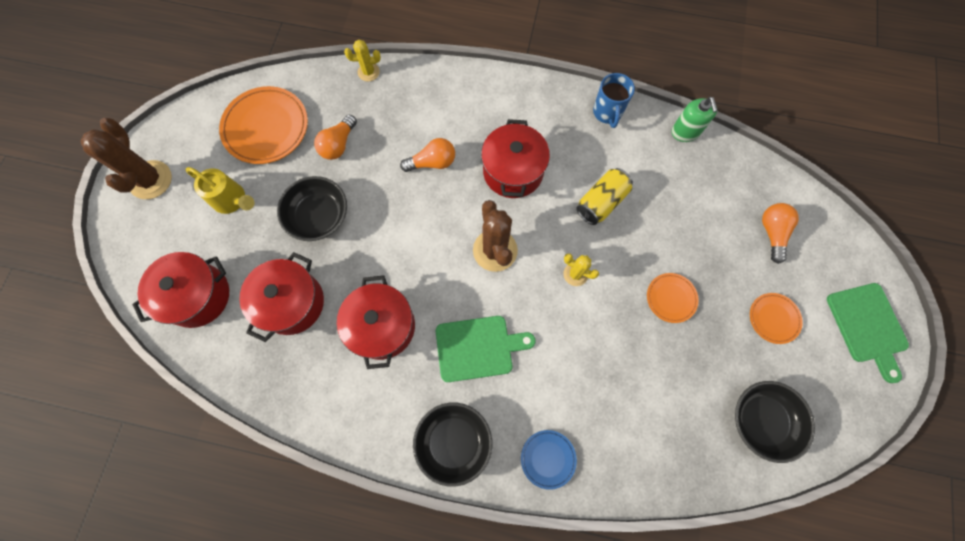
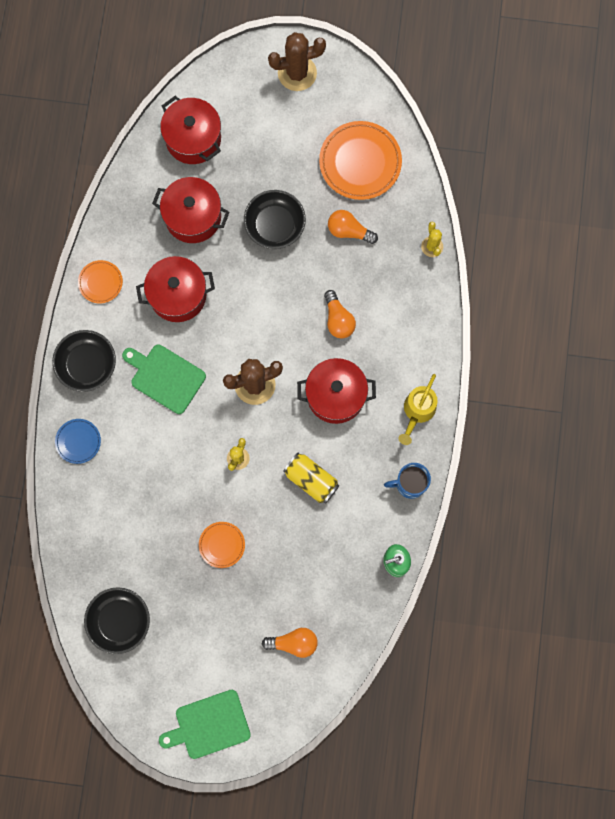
camera: 85 degrees right, 5 degrees up
(232, 200) = (283, 148): yellow watering can -> yellow watering can (417, 411)
(478, 347) = (165, 377): green cutting board -> green cutting board turned 135 degrees clockwise
(773, 318) = (210, 638): orange plate -> orange plate (100, 282)

